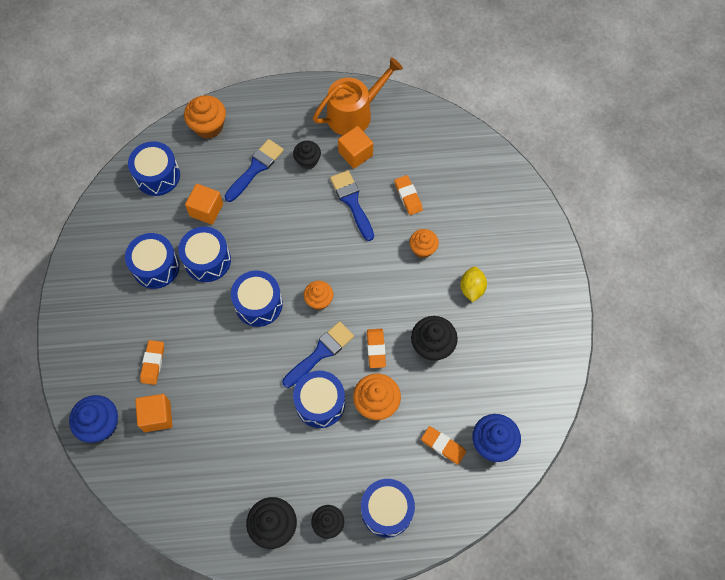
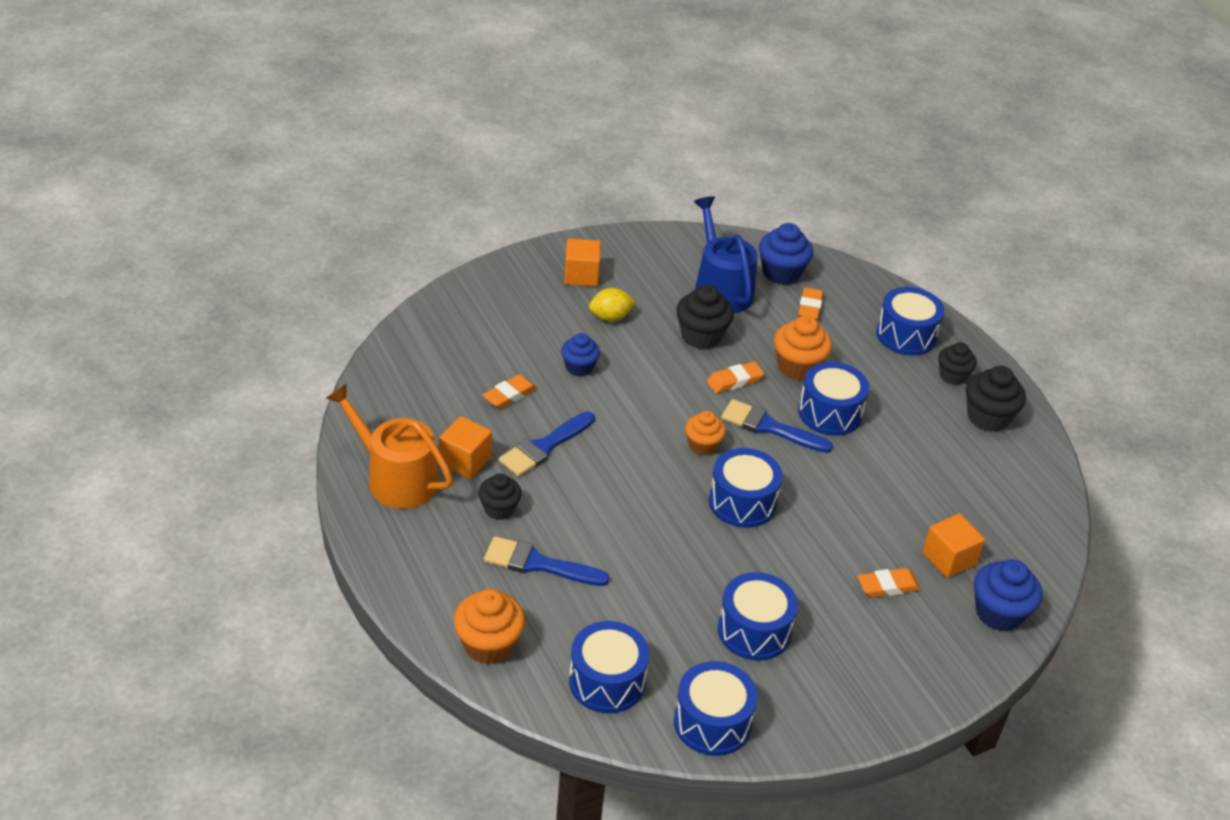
camera: 115 degrees left, 25 degrees down
(206, 210) = (635, 601): orange cube -> orange cube (581, 275)
(207, 260) = (711, 575): blue drum -> blue drum (712, 722)
(423, 249) = (579, 367): orange cupcake -> blue cupcake
(485, 384) = (720, 288): none -> blue watering can

